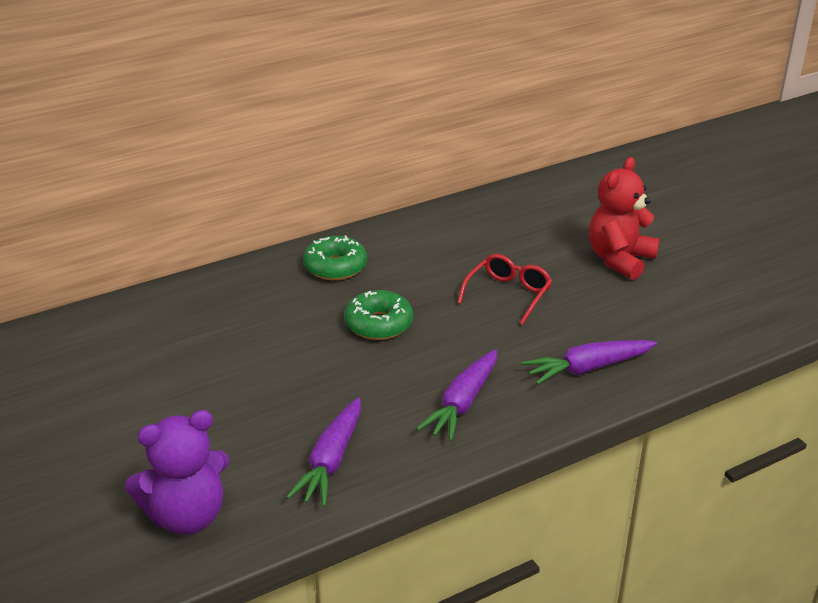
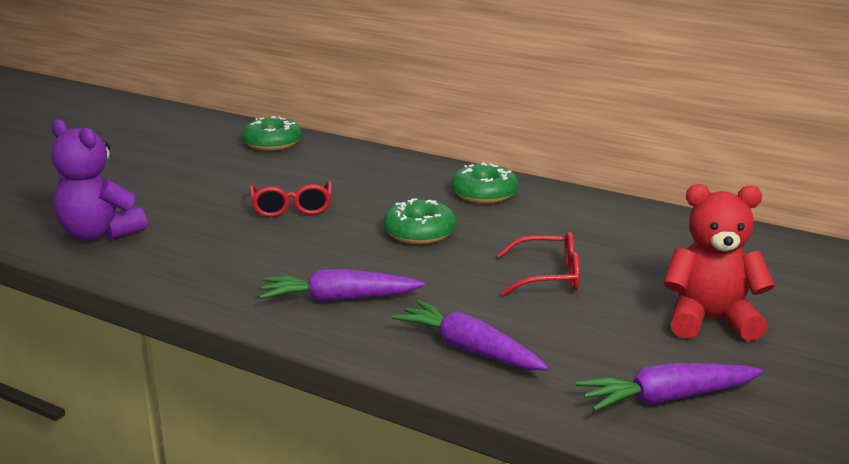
camera: 60 degrees right, 10 degrees down
(73, 340) = (272, 143): none -> green donut
(255, 375) = (292, 208): none -> red glasses
(331, 461) = (204, 265): purple carrot -> purple carrot (667, 398)

